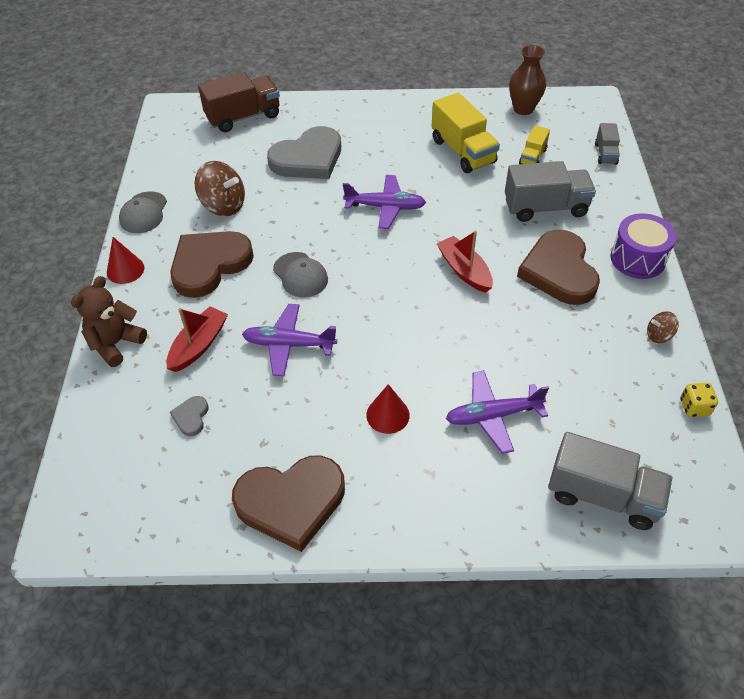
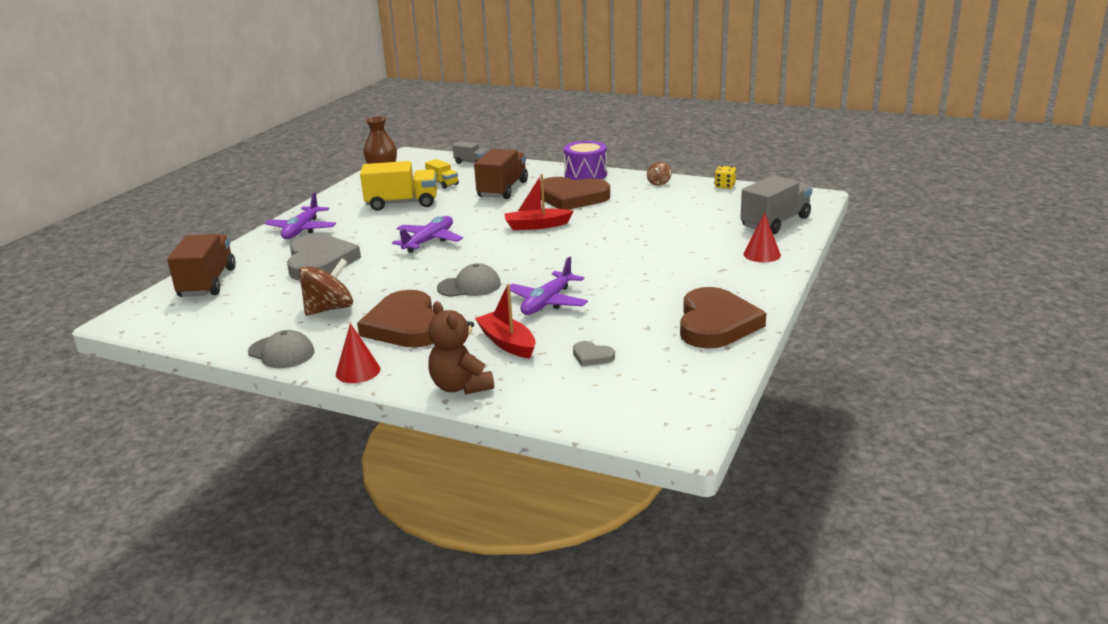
camera: 65 degrees left, 25 degrees down
(388, 415) = (657, 275): red cone -> red cone (762, 254)
(493, 416) = (686, 241): purple plane -> purple plane (302, 230)
(545, 207) = (503, 189): grey truck -> brown truck

